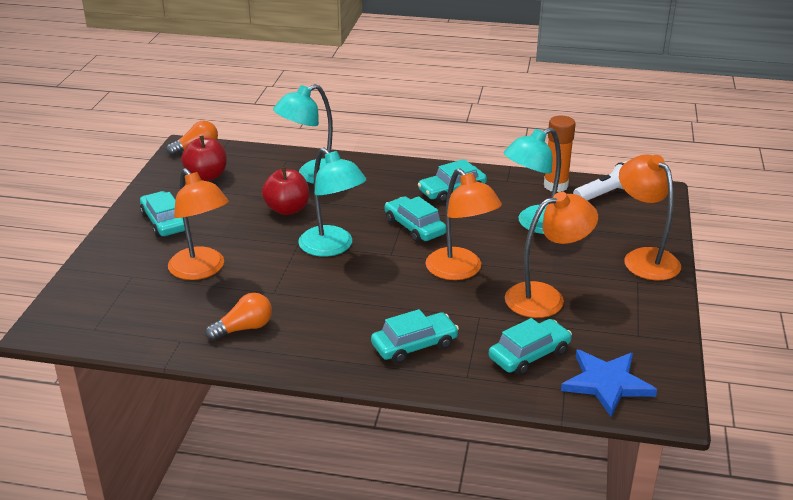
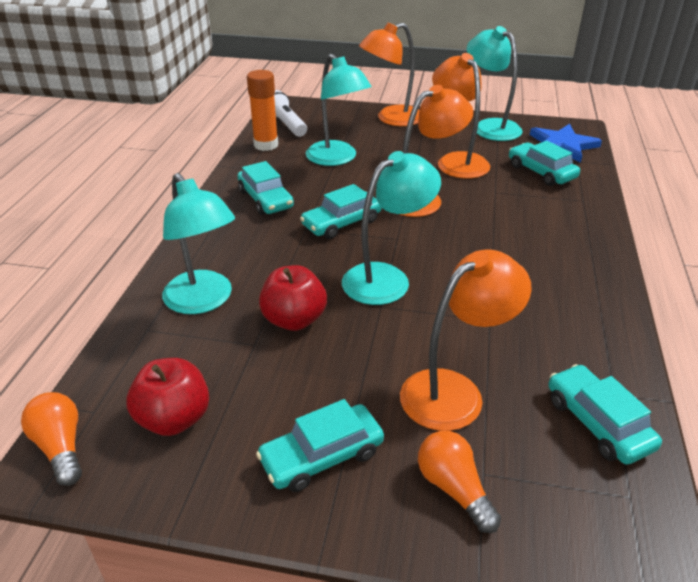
camera: 90 degrees left, 5 degrees up
(244, 328) = (569, 338): orange light bulb -> orange light bulb (454, 488)
(414, 345) = (551, 225): turquoise car -> turquoise car (598, 423)
(645, 329) = (490, 127): none -> turquoise lamp

